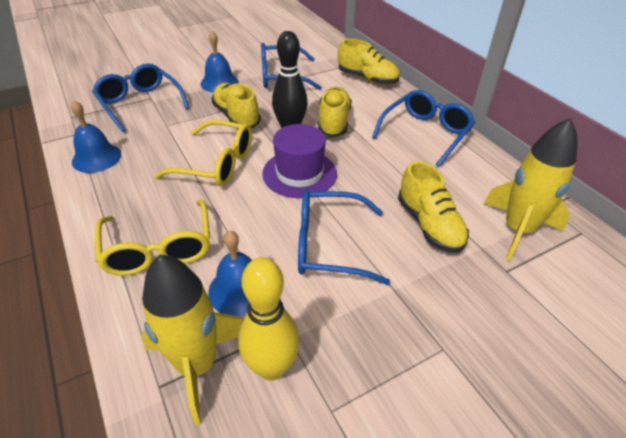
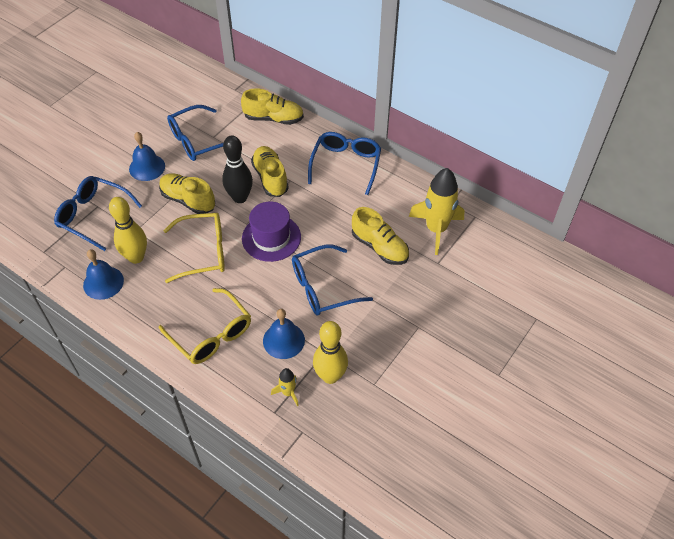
camera: 25 degrees left, 10 degrees up
(147, 147) = (136, 257): none -> yellow bowling pin
(197, 365) = (288, 392): yellow rocket -> yellow rocket, size x0.48

